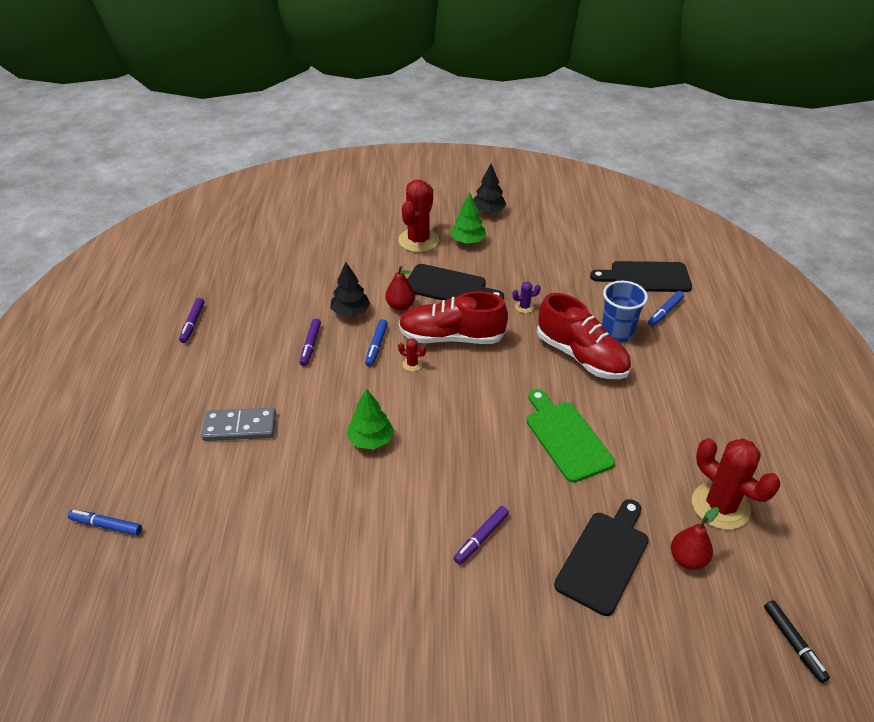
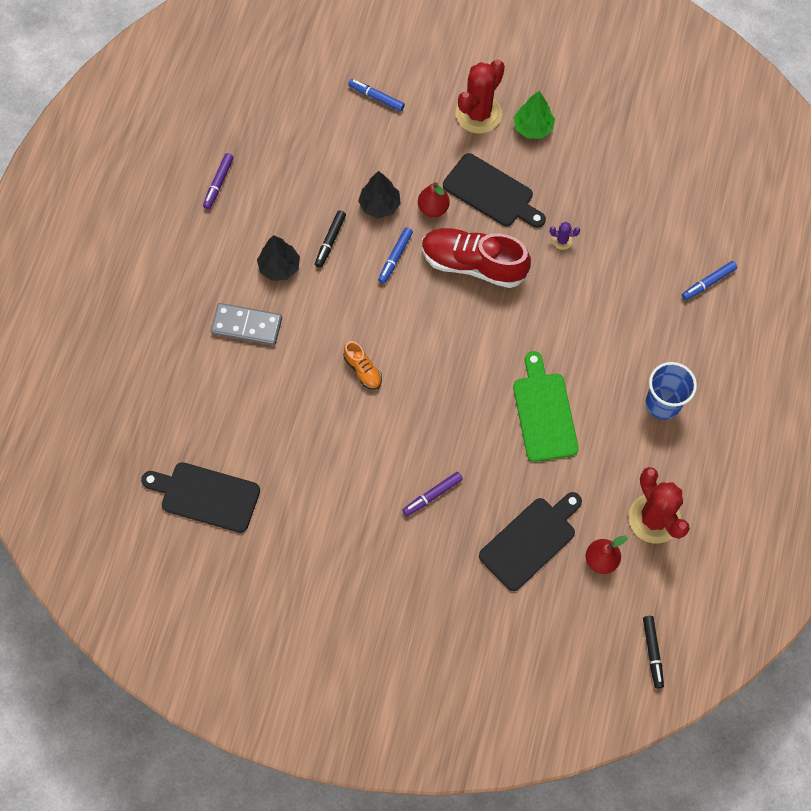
camera: 15 degrees right, 25 degrees up
(106, 525) = (121, 403): blue marker -> blue marker (376, 97)
(310, 345) = (330, 241): purple marker -> black marker
(371, 440) = (363, 370): green tree -> orange shoe
(412, 364) = (424, 290): red cactus -> none
(488, 211) = (571, 83): black tree -> black tree (279, 267)
(581, 356) = (596, 320): red shoe -> none
(617, 332) = (645, 298): blue cup -> blue cup (663, 403)
(646, 277) = (710, 229): black cutting board -> black cutting board (206, 496)

